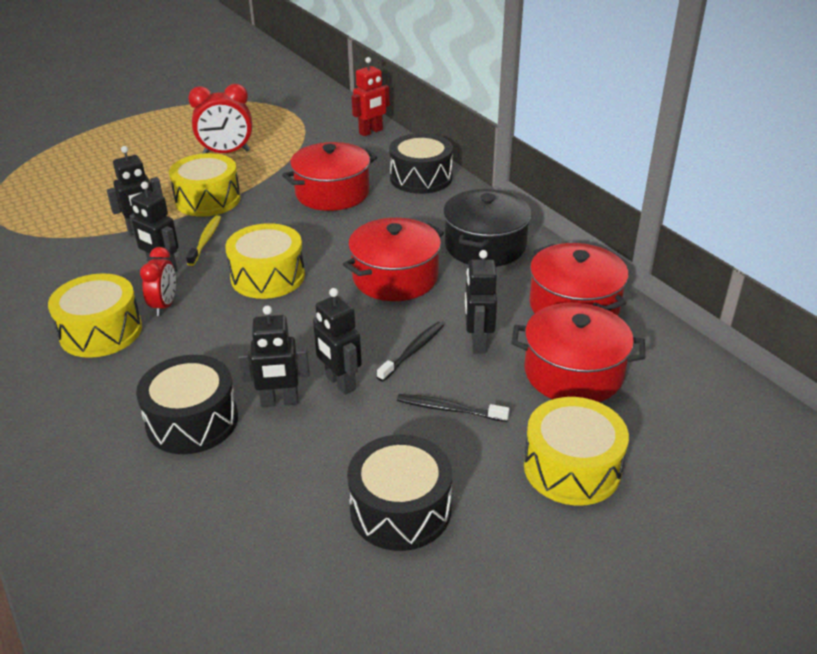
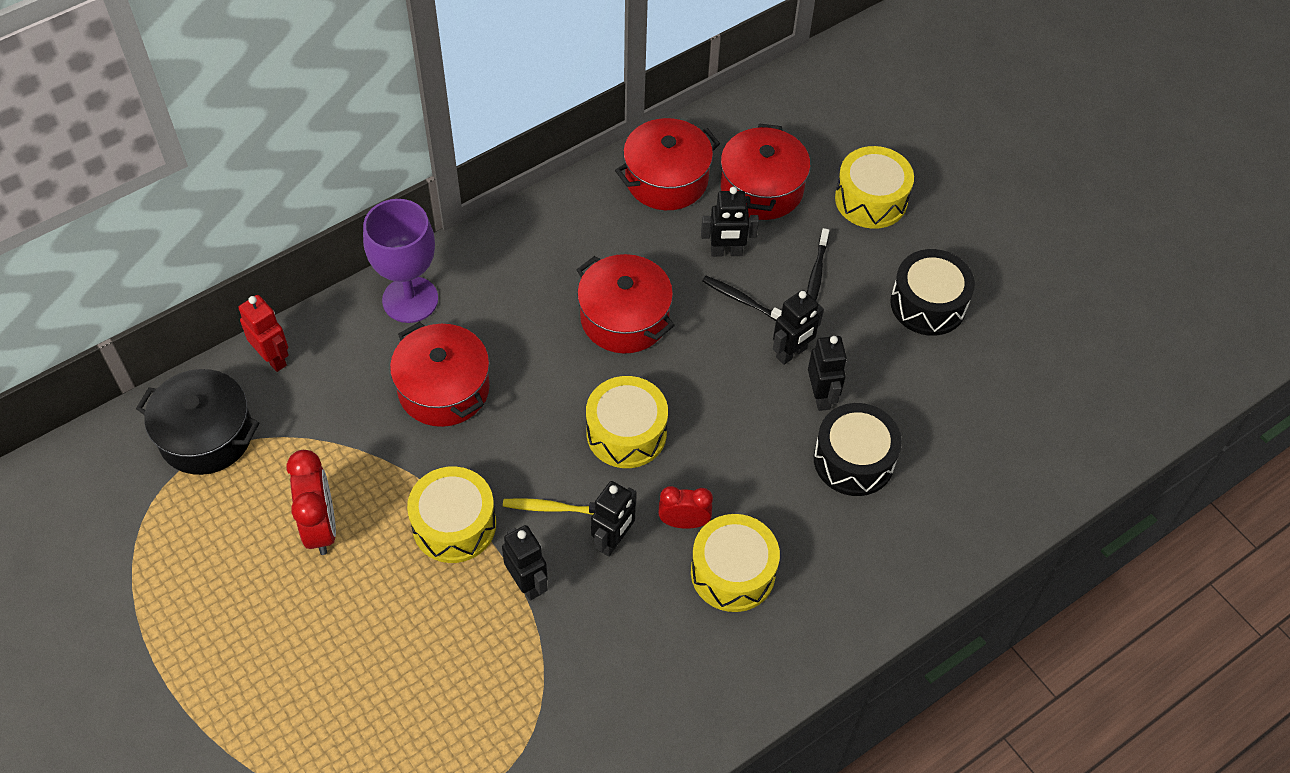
camera: 95 degrees left, 20 degrees up
(421, 178) = (410, 299): black drum -> purple goblet
(485, 246) = (563, 242): black pot -> black pot (206, 435)

